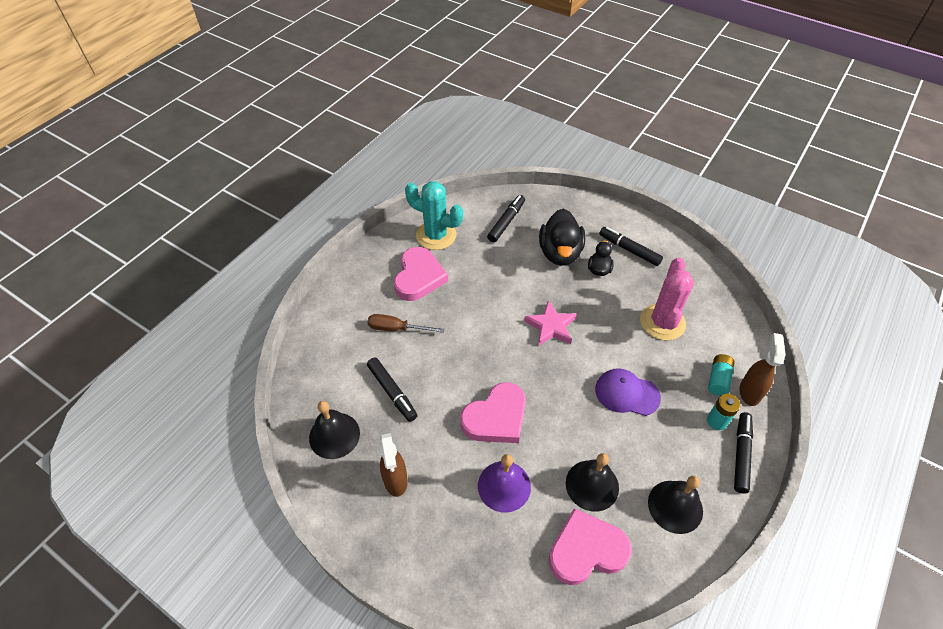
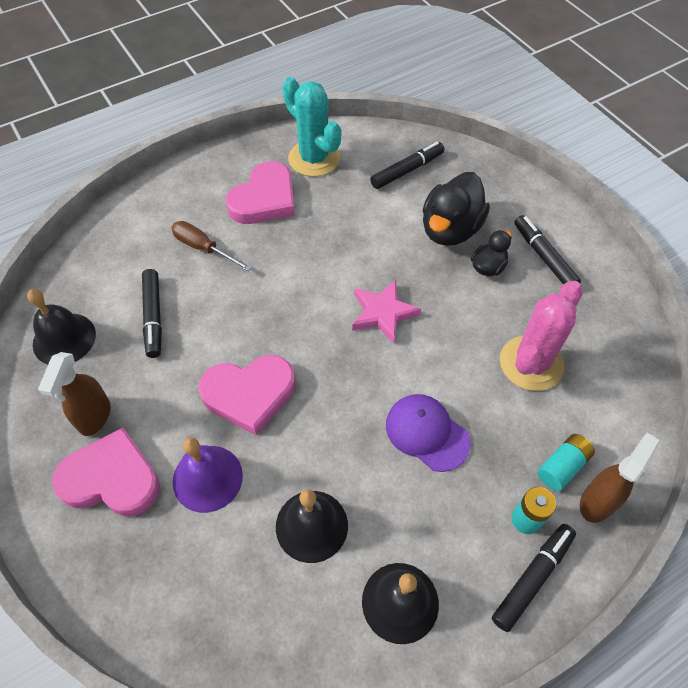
camera: 25 degrees right, 5 degrees up
(586, 550) = (254, 601): pink heart -> pink heart (112, 478)

